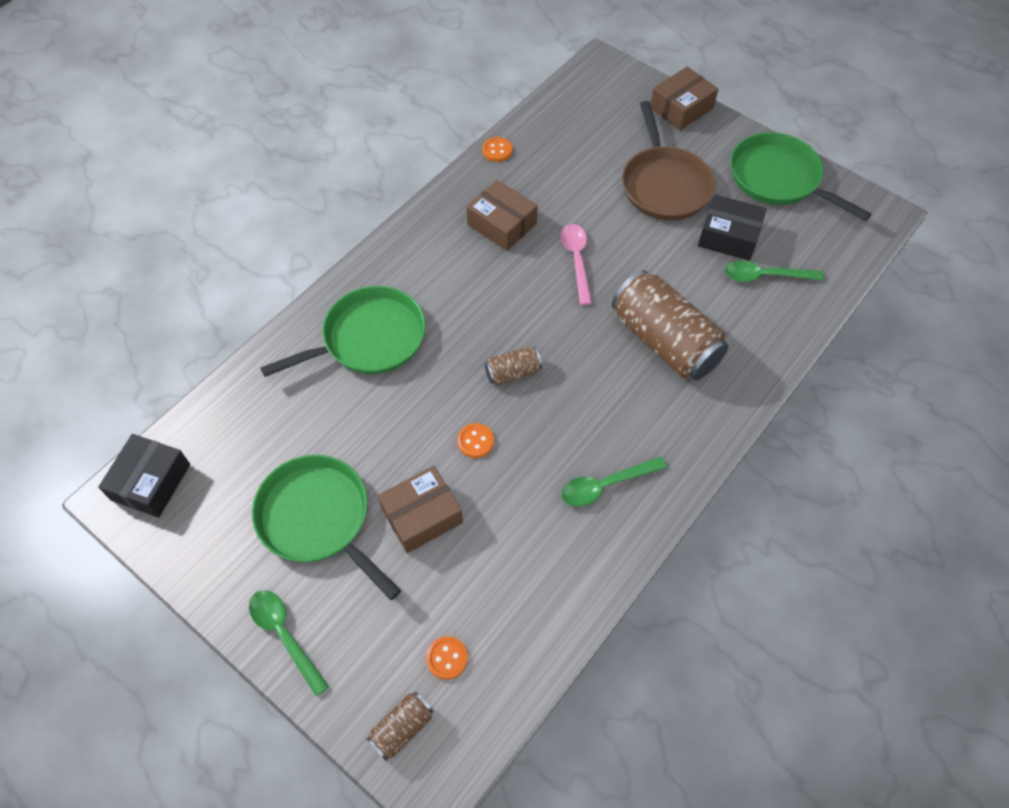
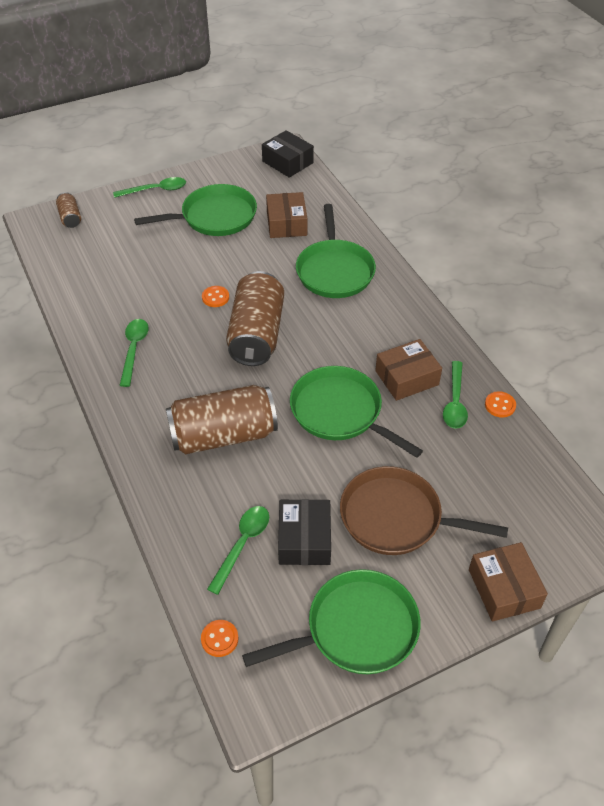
camera: 115 degrees right, 10 degrees down
(422, 515) = (182, 258): brown box -> brown box (286, 223)
(447, 658) = (90, 243): orange button -> orange button (219, 639)
(512, 181) = (455, 402): none -> green spoon
(512, 372) = (257, 334): brown can -> brown can, size x2.18
(576, 260) = (340, 412): pink spoon -> green pan
(728, 236) = (304, 539): black box -> black box turned 45 degrees counterclockwise

